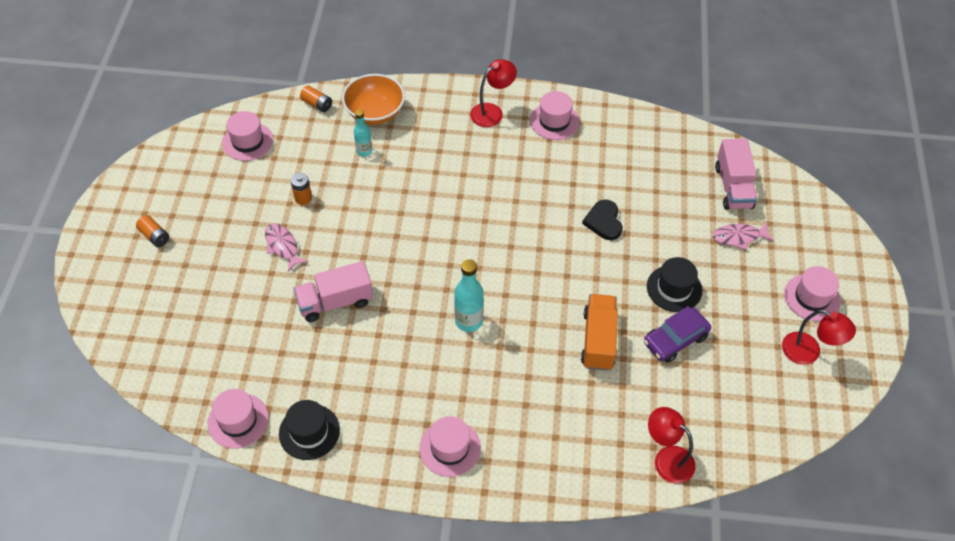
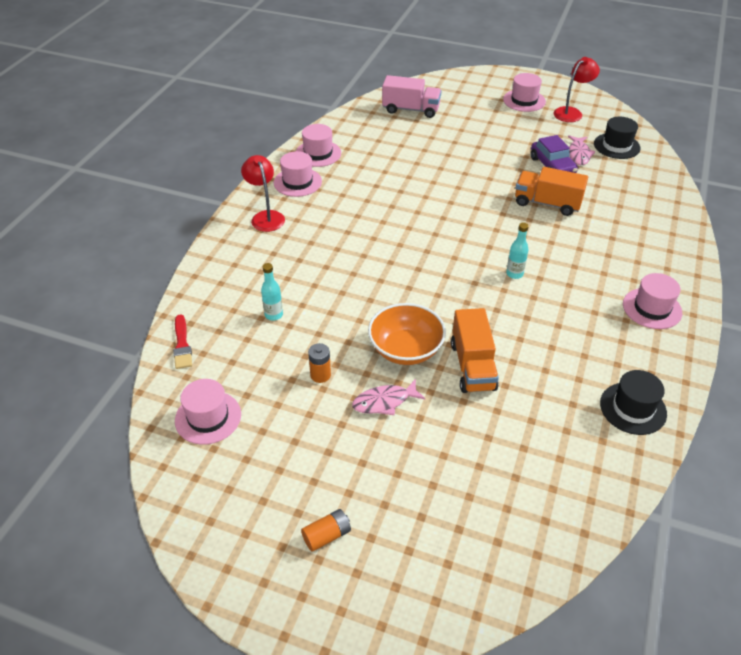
camera: 75 degrees left, 10 degrees down
(238, 420) = (617, 470): pink hat -> pink hat (318, 153)
(317, 104) = (182, 345): orange battery -> red brush
(335, 302) = (472, 366): pink truck -> orange truck
(375, 112) = (221, 298): orange bowl -> orange bowl (406, 349)
(469, 321) = (514, 274): turquoise bottle -> turquoise bottle, size x0.64
(604, 221) = (424, 177): black heart -> none
(667, 459) = (660, 192): red lamp -> none
(674, 288) = (503, 156): black hat -> black hat (616, 146)
(738, 237) = (461, 118): pink fish -> pink fish (579, 154)

